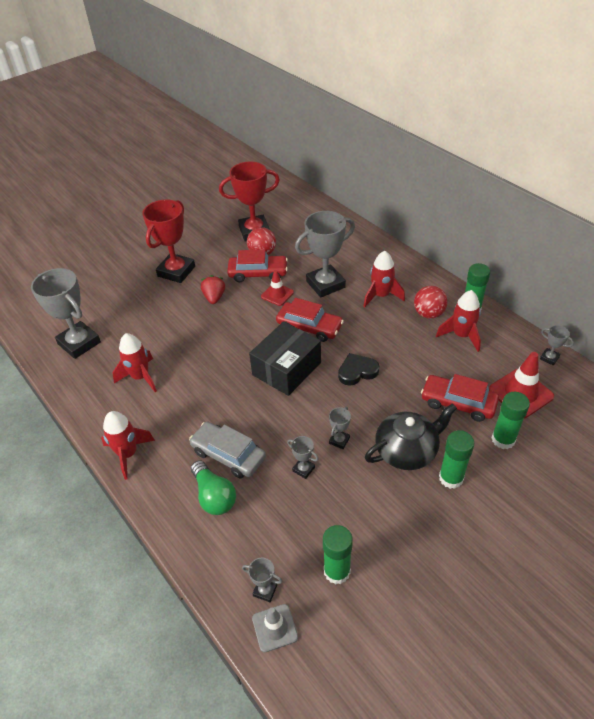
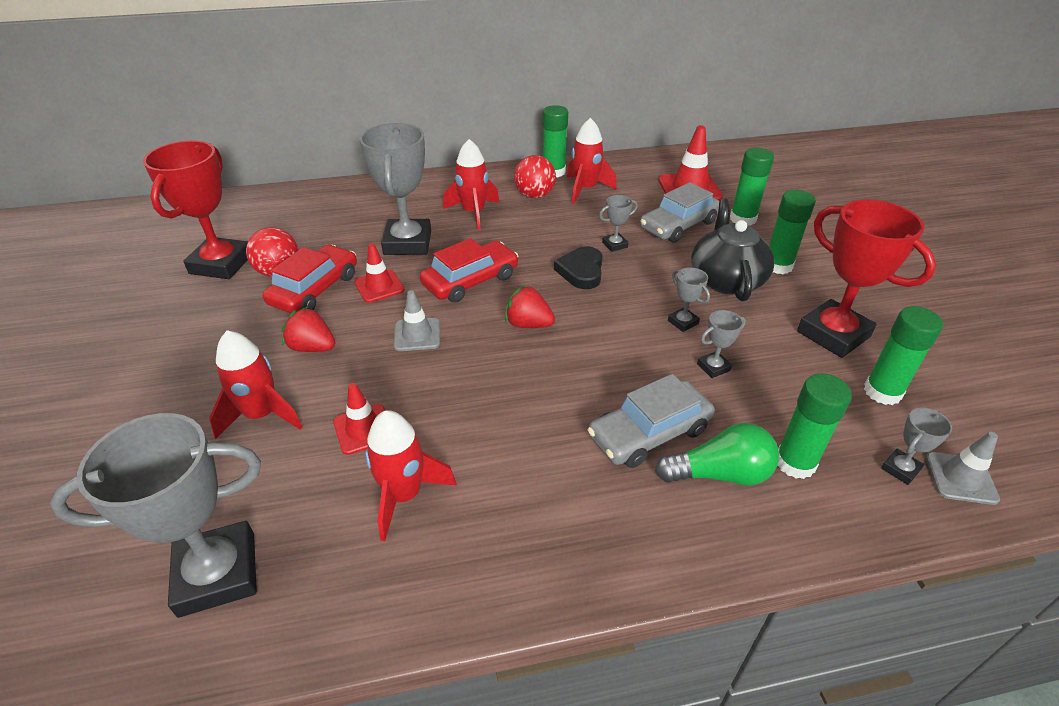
camera: 65 degrees left, 5 degrees down
(128, 454) = (574, 566): red rocket -> red rocket (262, 415)
(171, 344) = (363, 429): none -> red traffic cone
(176, 271) = (196, 371): red trophy -> red trophy (833, 334)
(241, 531) = (795, 462): none -> green glue stick
(248, 328) = (417, 335): none -> grey traffic cone
(286, 368) = (528, 324): black box -> red strawberry
(458, 403) = (678, 225): red car -> grey car
(549, 358) = (655, 160): grey trophy -> grey trophy (615, 245)

